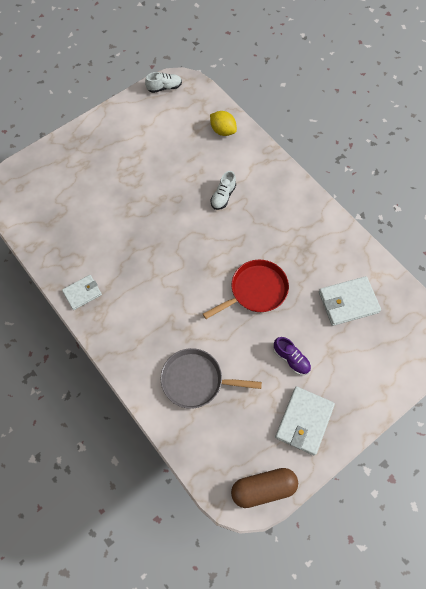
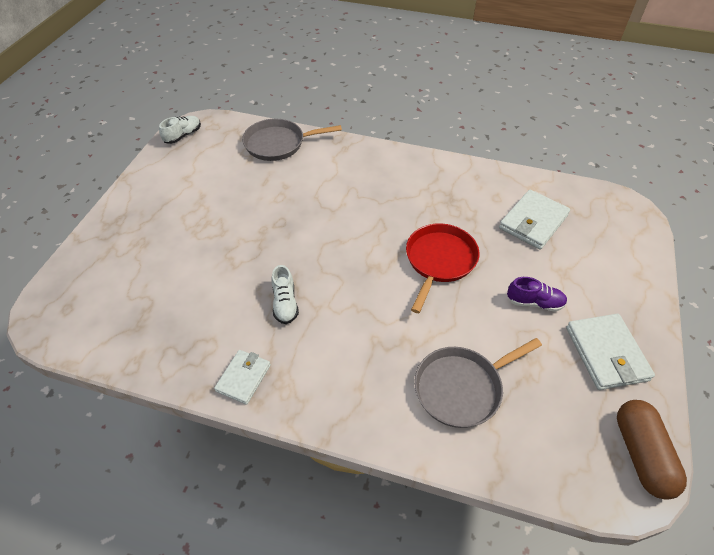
camera: 35 degrees left, 15 degrees down
(223, 131) = (278, 144): yellow lemon -> grey pan
(223, 196) = (328, 196): white shoe -> white shoe (285, 303)
(263, 488) = (641, 454): brown capsule -> brown capsule turned 45 degrees counterclockwise

